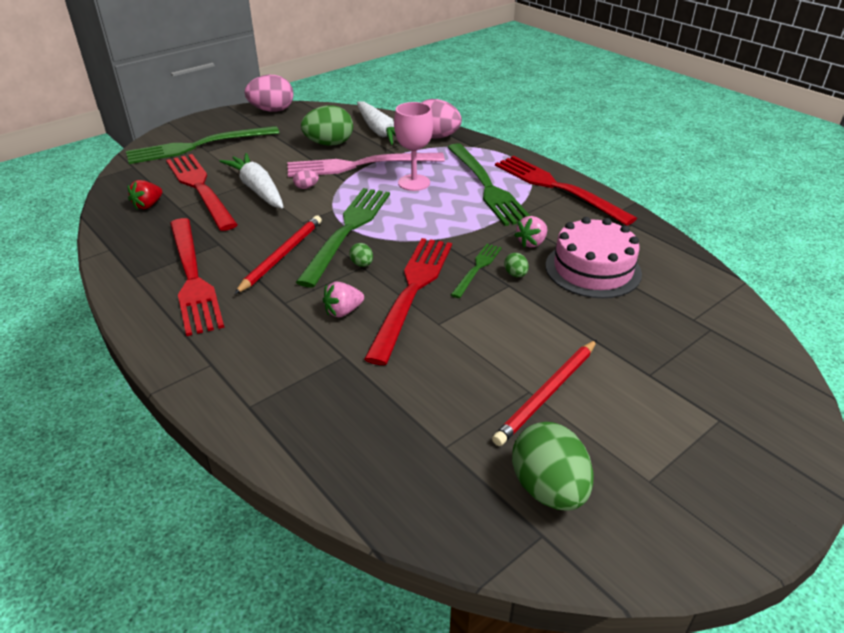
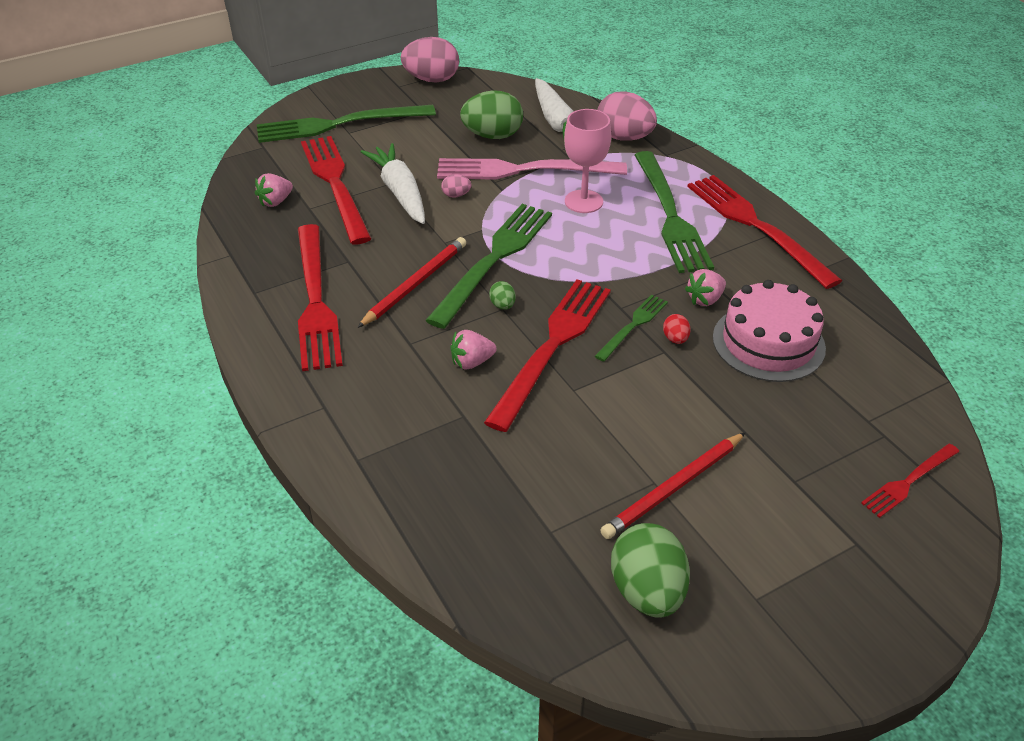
camera: 10 degrees right, 5 degrees up
(148, 205) = (275, 201): red strawberry -> pink strawberry
(515, 274) = (675, 339): green egg -> red egg
(743, 363) = (908, 481): none -> red fork

